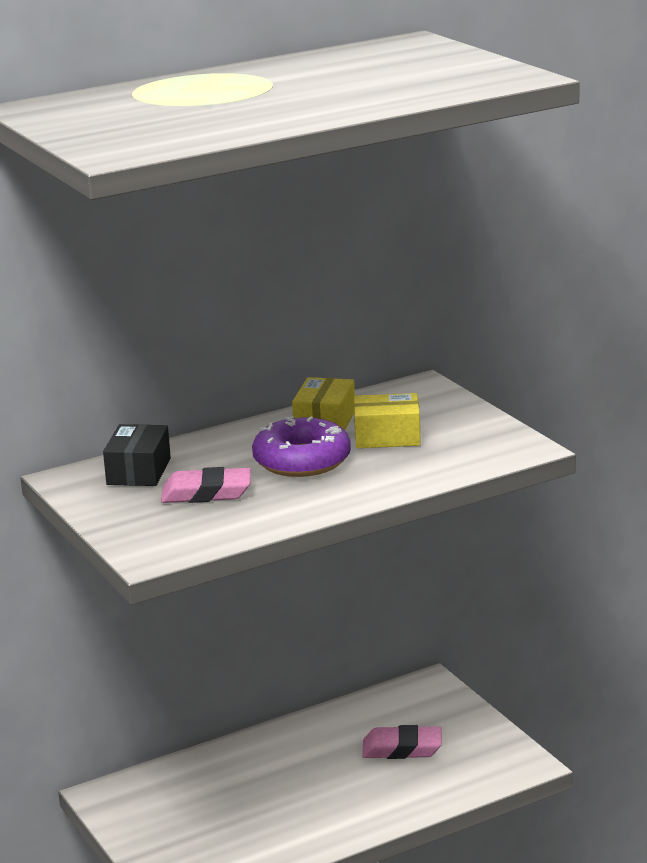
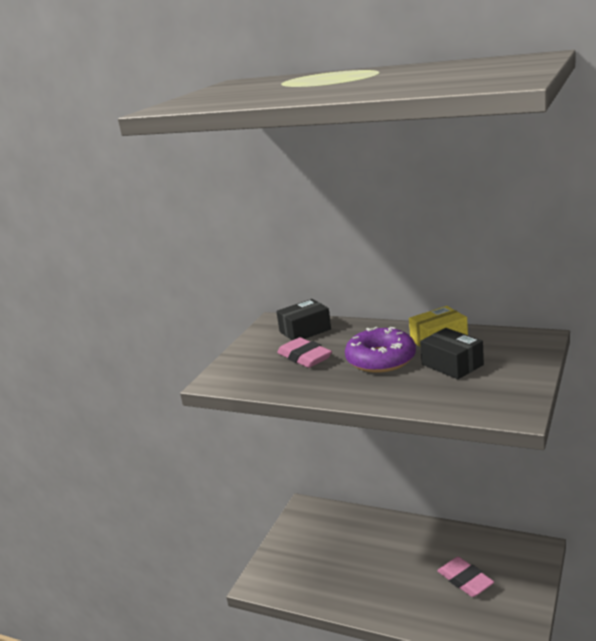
camera: 55 degrees right, 0 degrees up
(387, 437) = (452, 365): yellow box -> black box

